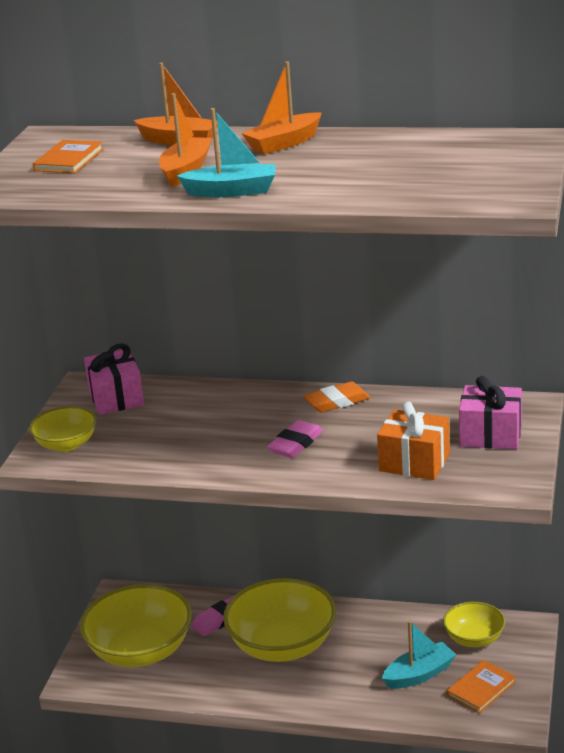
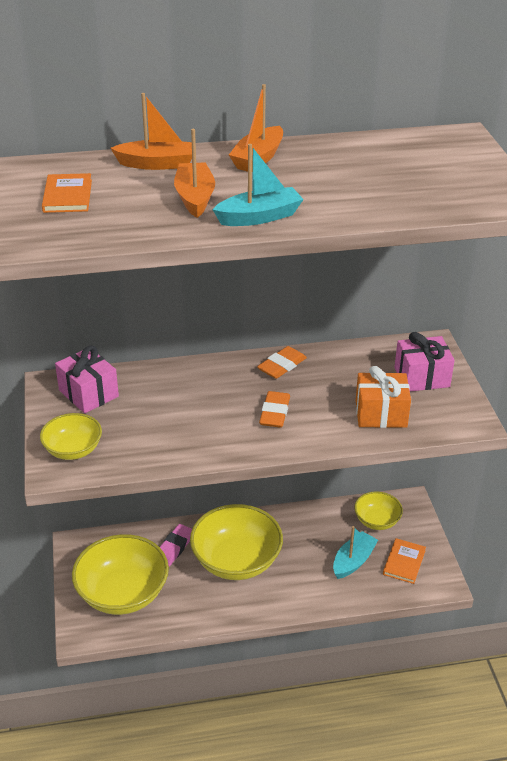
camera: 25 degrees left, 10 degrees up
(296, 444) = (275, 413): pink eraser -> orange eraser

